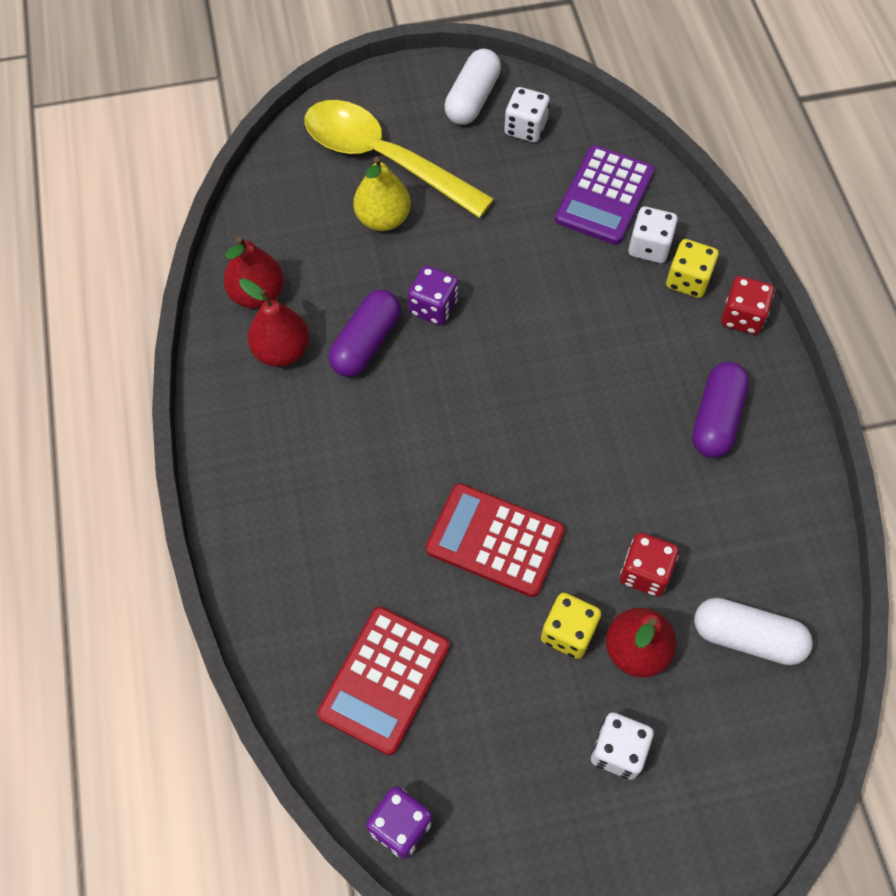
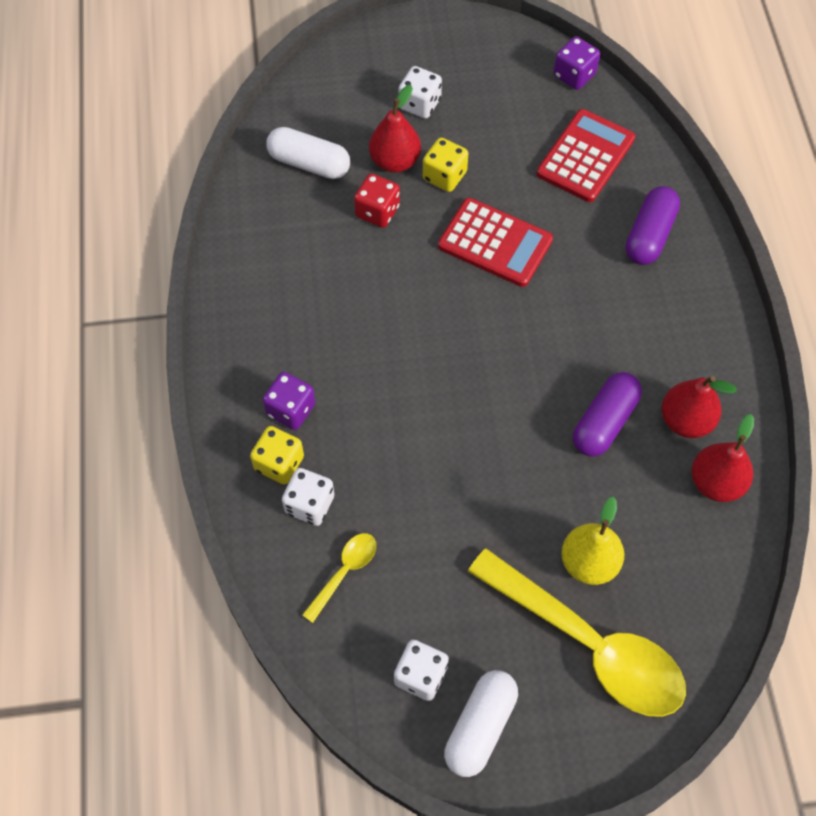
camera: 175 degrees left, 0 degrees up
(433, 307) = (538, 454): purple dice -> purple dice (291, 410)
(604, 196) = (344, 572): purple calculator -> yellow spoon
(716, 418) = (288, 326): purple capsule -> purple capsule (649, 235)
(742, 317) = (236, 420): red dice -> none

